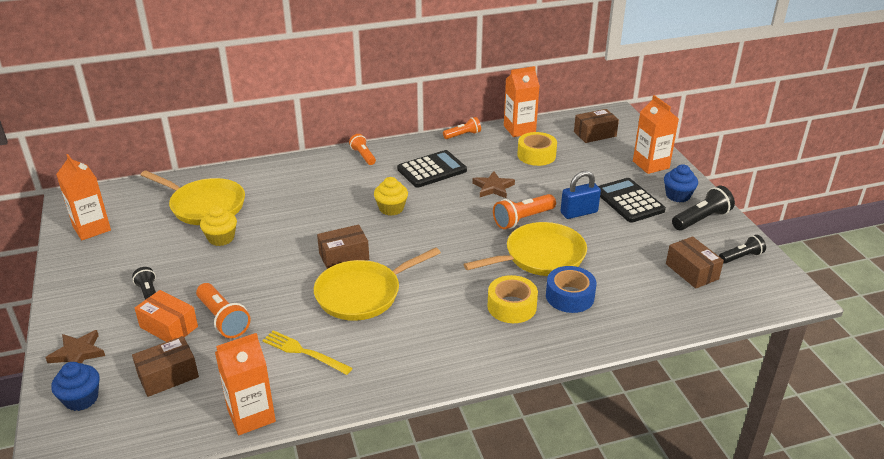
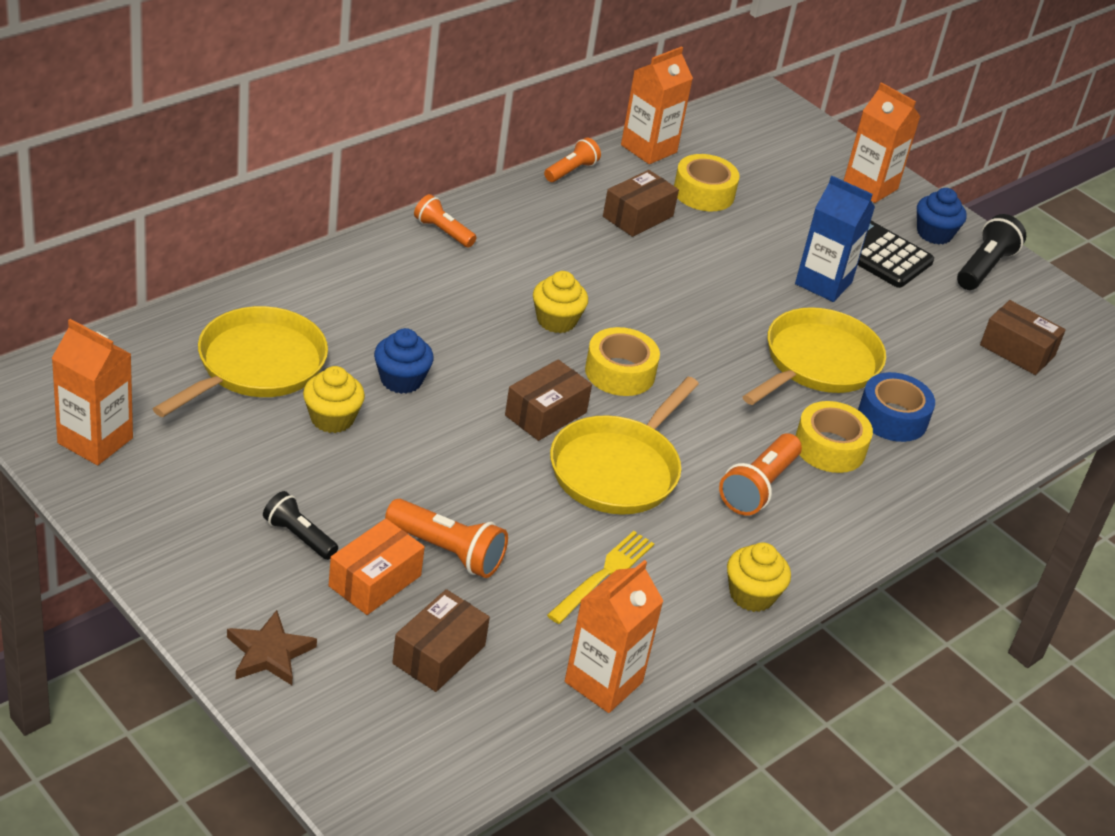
camera: 30 degrees left, 5 degrees up
(81, 399) = (340, 719): blue cupcake -> blue cupcake (401, 380)
(169, 327) = (375, 581): orange box -> orange box turned 60 degrees counterclockwise
(205, 206) = (256, 365): yellow pan -> yellow pan turned 60 degrees counterclockwise
(304, 352) = (603, 575): yellow fork -> yellow fork turned 120 degrees clockwise
(389, 384) = (752, 595): none -> yellow cupcake
(407, 241) = (620, 372): none -> yellow tape
(432, 170) = (568, 242): black calculator -> none
(493, 187) = (679, 260): brown star -> none
(522, 219) = (755, 307): orange flashlight -> orange flashlight (758, 487)
(579, 212) = (823, 283): blue padlock -> blue carton
(595, 134) = (762, 143): brown box -> brown box (638, 216)
(741, 257) = (1063, 318): black flashlight -> none

